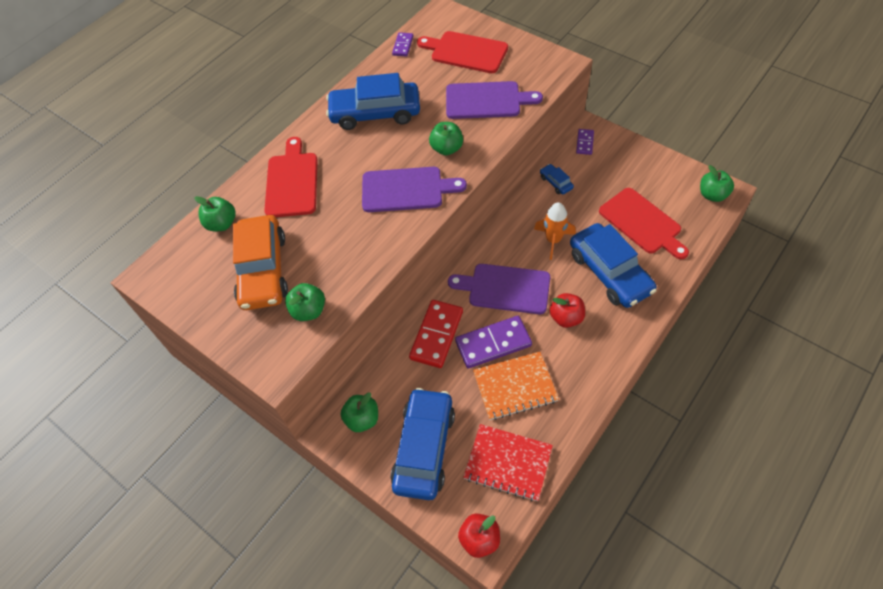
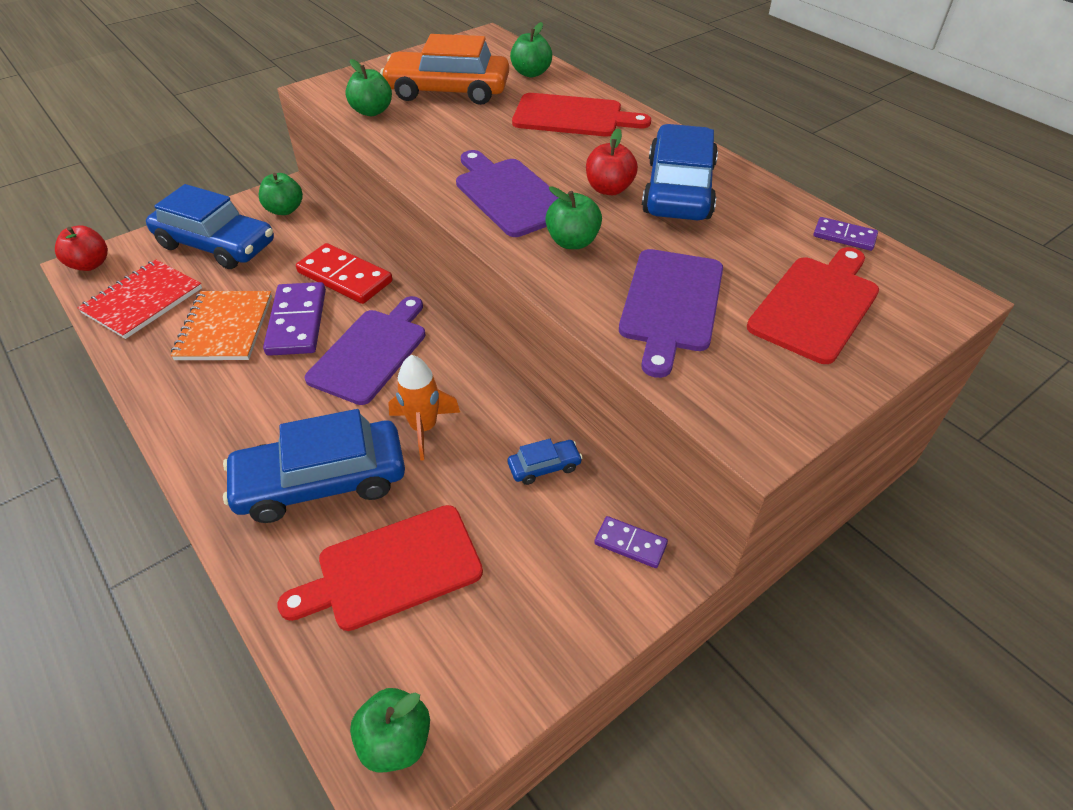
camera: 100 degrees right, 10 degrees down
(406, 189) = (510, 195): purple cutting board -> purple cutting board turned 135 degrees clockwise
(566, 318) = (281, 403): red apple -> red apple (609, 189)

